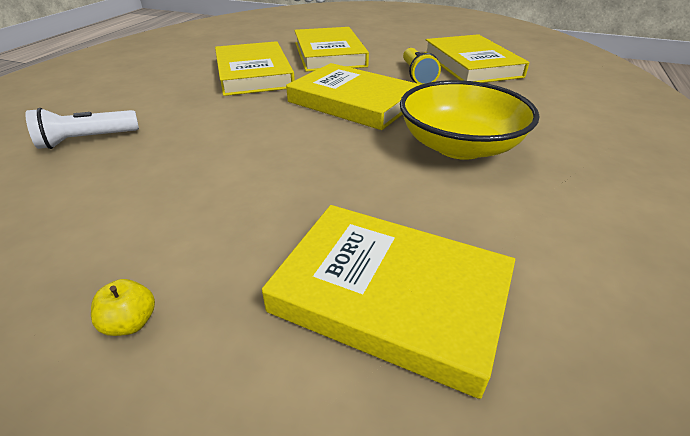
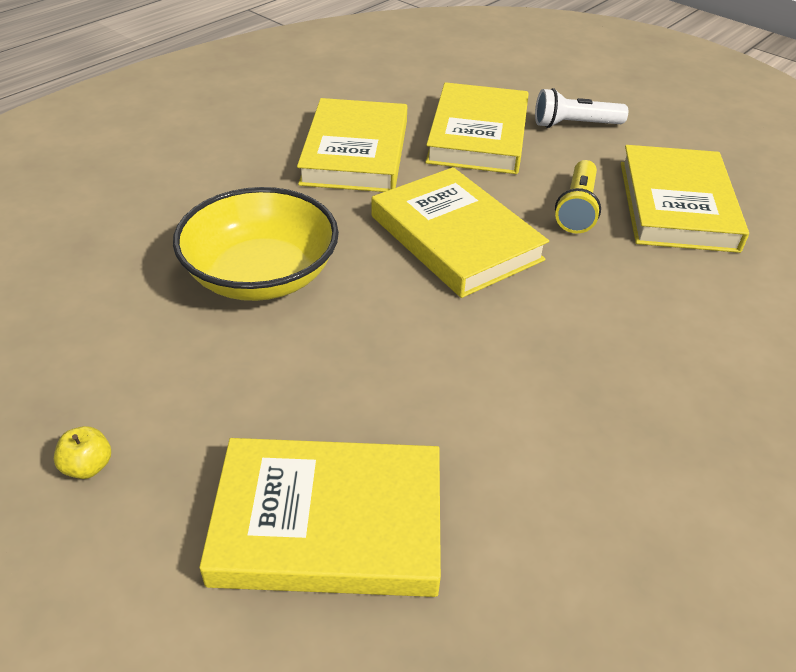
camera: 20 degrees right, 5 degrees up
(87, 140) = (122, 222): white flashlight -> white flashlight (574, 125)
(390, 296) = (328, 523): yellow book -> yellow book turned 45 degrees counterclockwise
(459, 146) = (543, 352): yellow bowl -> yellow bowl (261, 275)

